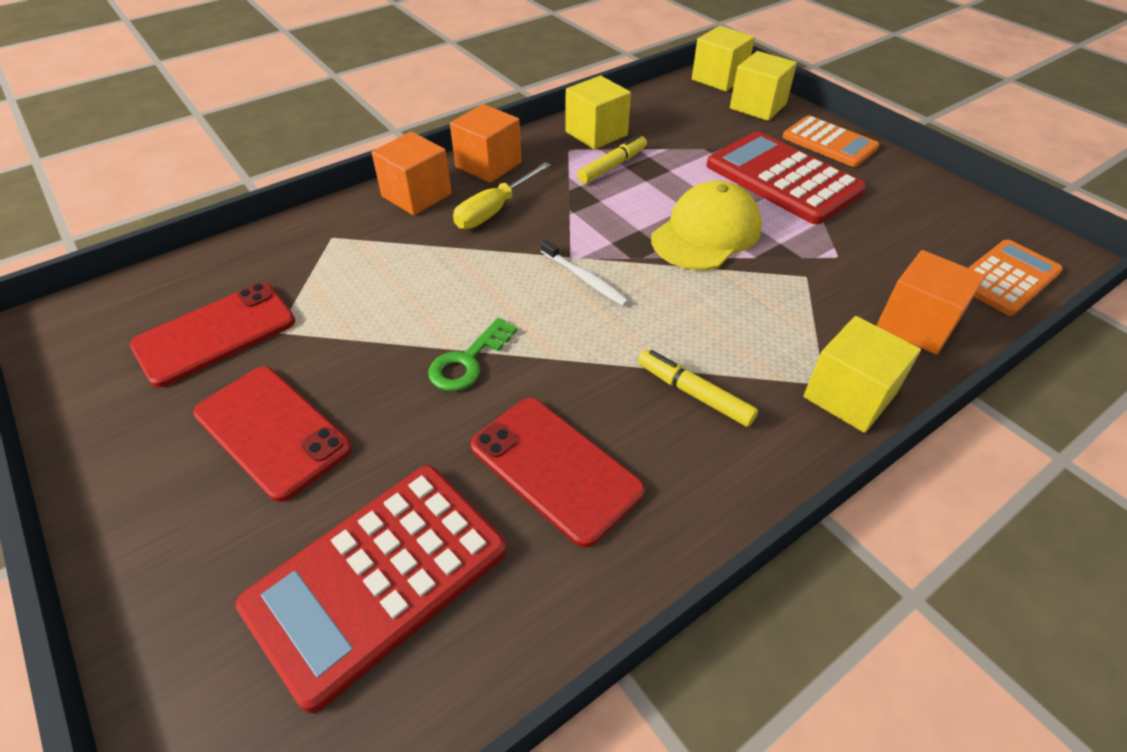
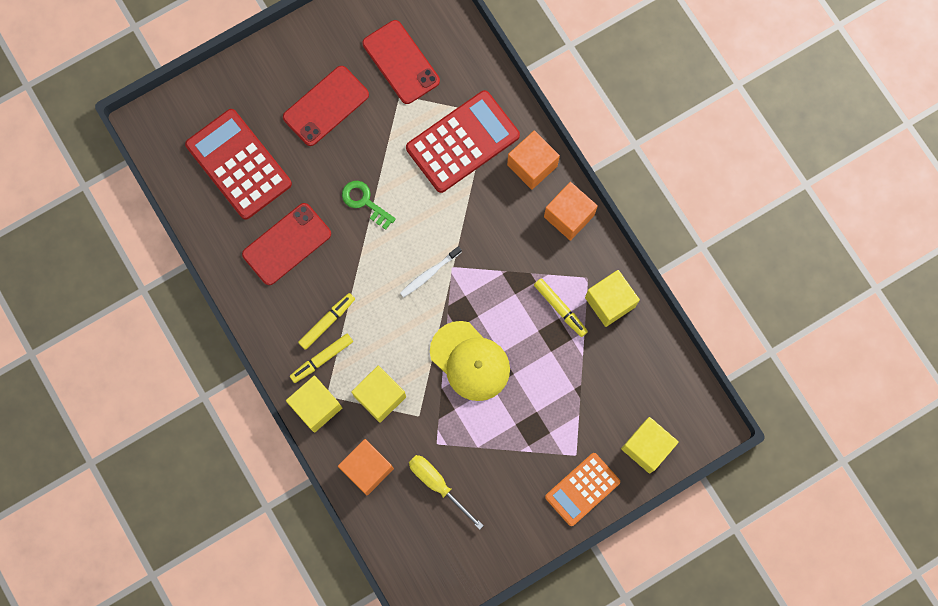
camera: 95 degrees right, 30 degrees up
(494, 210) = (509, 219): yellow screwdriver -> yellow screwdriver (438, 484)
(719, 78) = (701, 425): yellow cube -> yellow cube (380, 396)
(762, 395) = (322, 359): none -> yellow marker
(782, 179) = (532, 434): red calculator -> red calculator (462, 142)
(1006, 278) = (404, 548): orange calculator -> none

